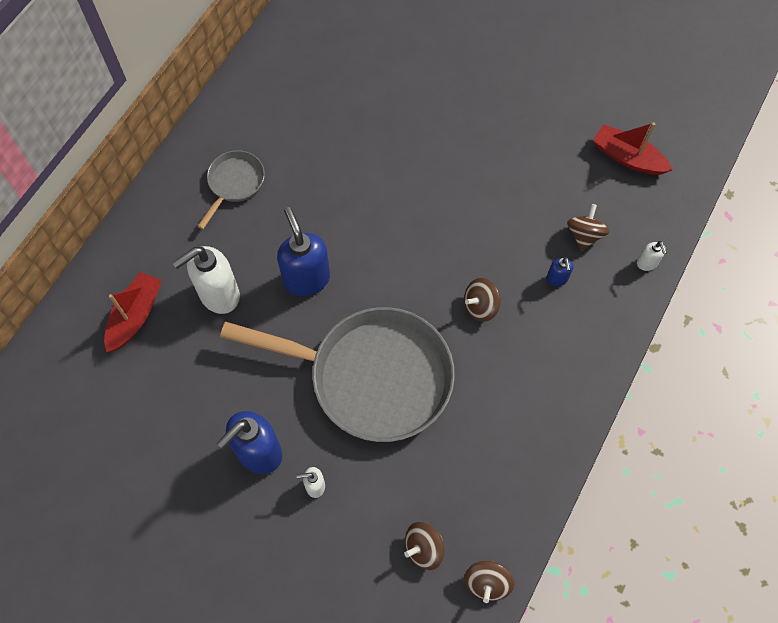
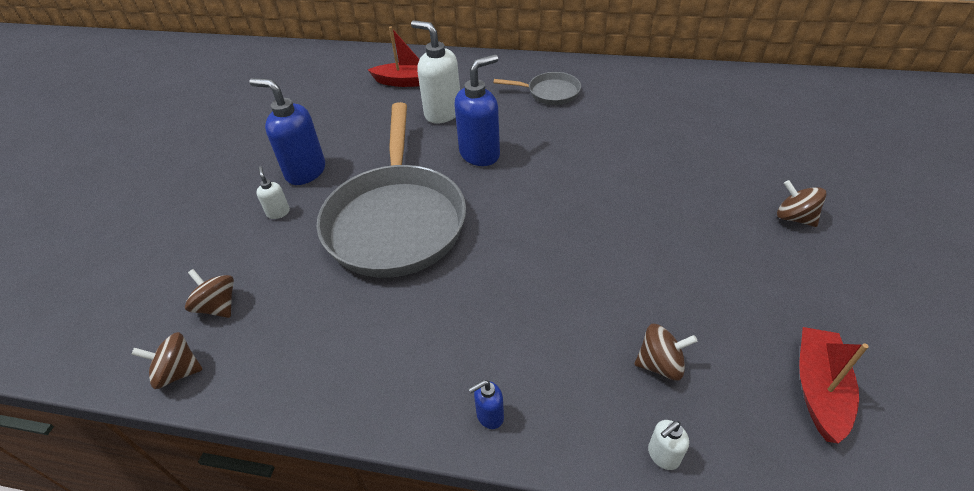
camera: 75 degrees right, 20 degrees down
(480, 306) = (508, 283): brown spinning top -> brown spinning top (794, 218)
(557, 279) = (579, 349): blue soap dispenser -> blue soap dispenser (489, 416)

